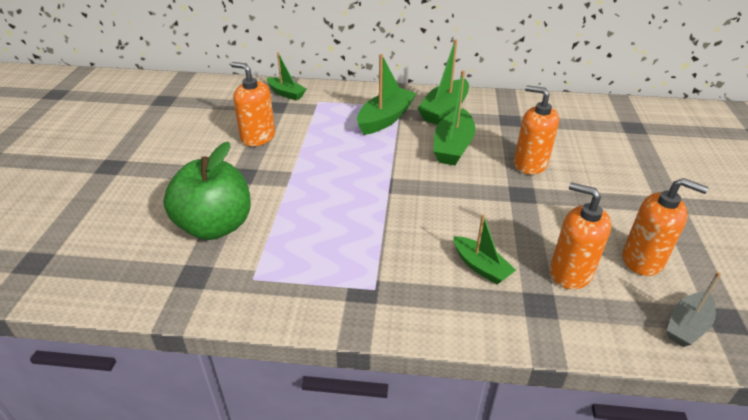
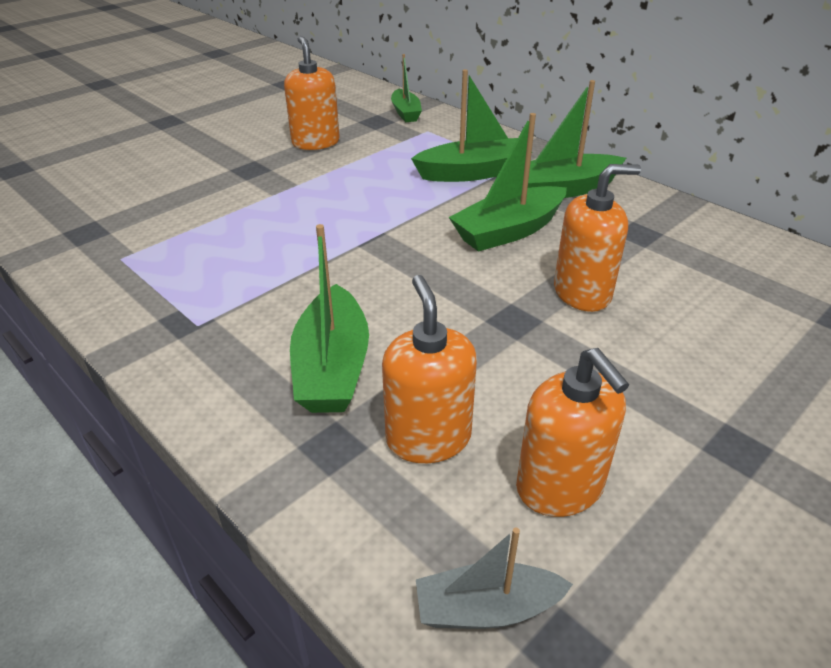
camera: 40 degrees right, 0 degrees up
(215, 226) = (162, 201): green apple -> none
(481, 267) = (332, 367): green boat -> green boat, size x1.59
(530, 164) = (582, 293): orange soap dispenser -> orange soap dispenser turned 90 degrees clockwise

